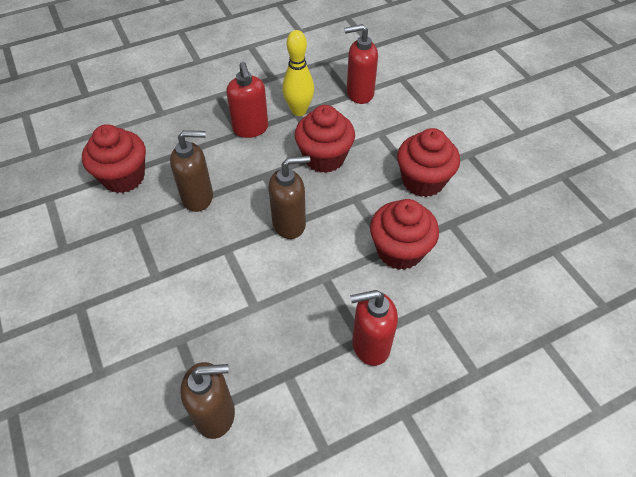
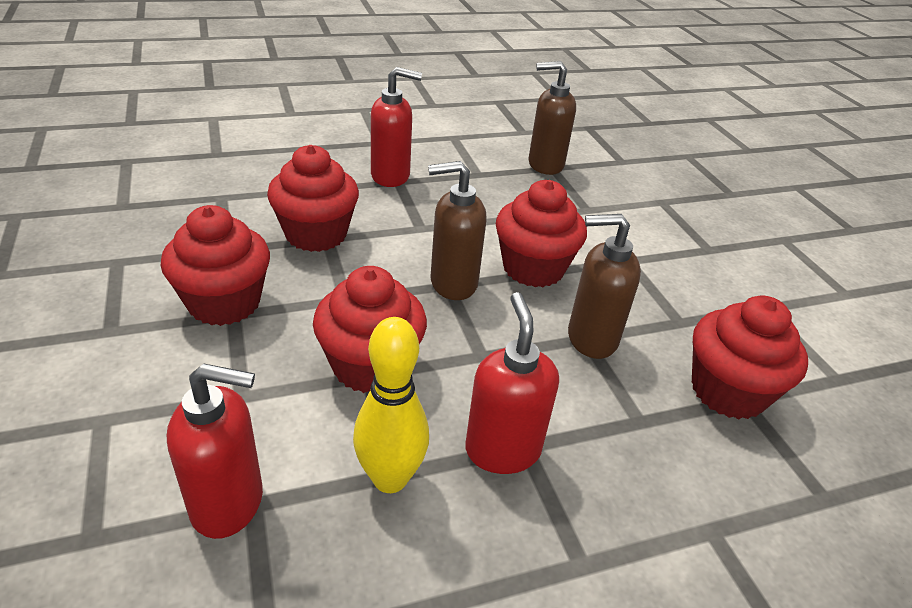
camera: 175 degrees left, 15 degrees down
(233, 250) = (533, 268): none -> red cupcake

